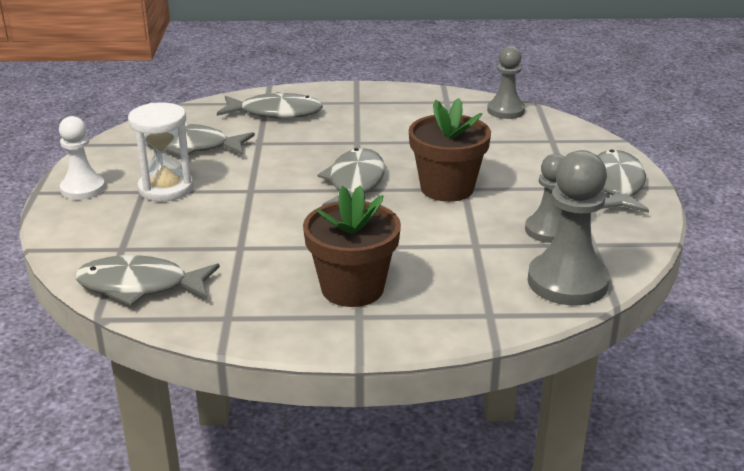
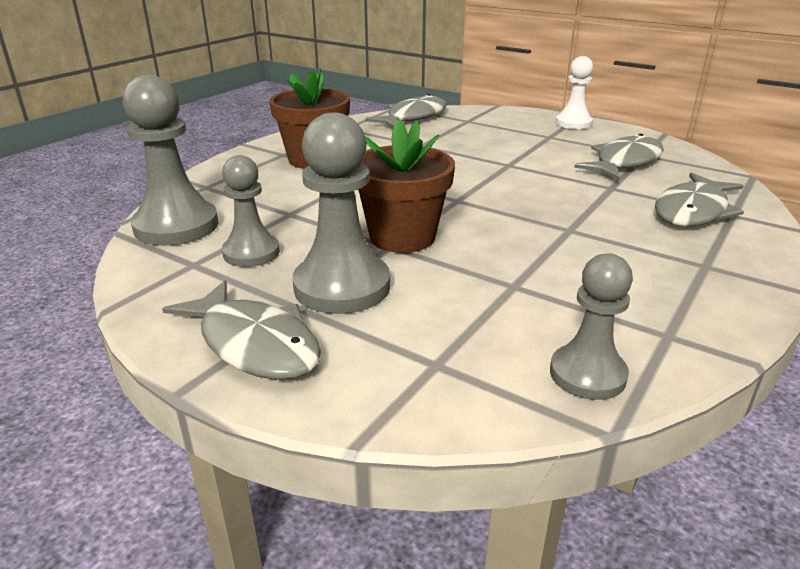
camera: 125 degrees right, 0 degrees up
(166, 188) = (545, 142): white hourglass -> none
(355, 183) = (470, 202): grey fish -> none
(533, 184) = (342, 286): none -> grey pawn

